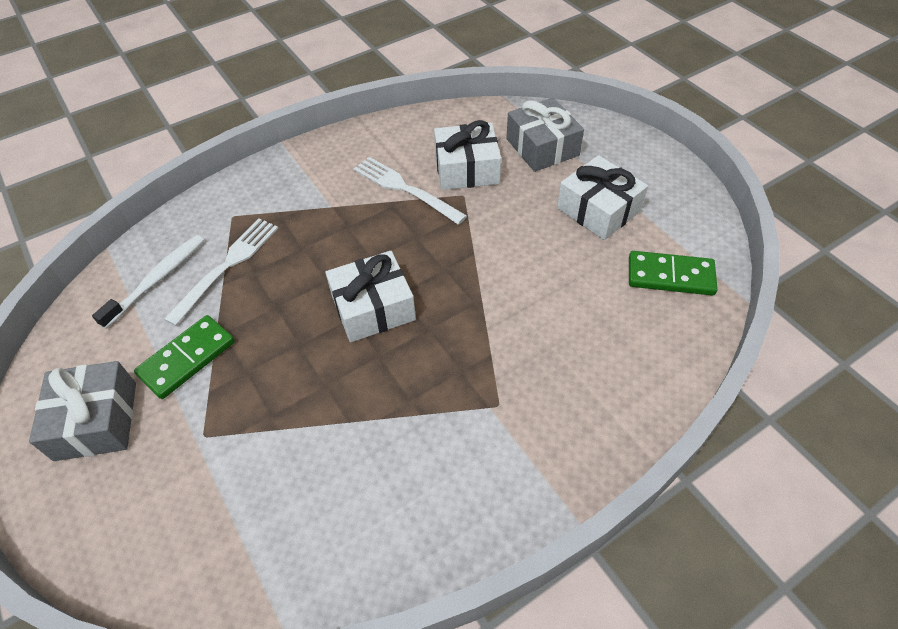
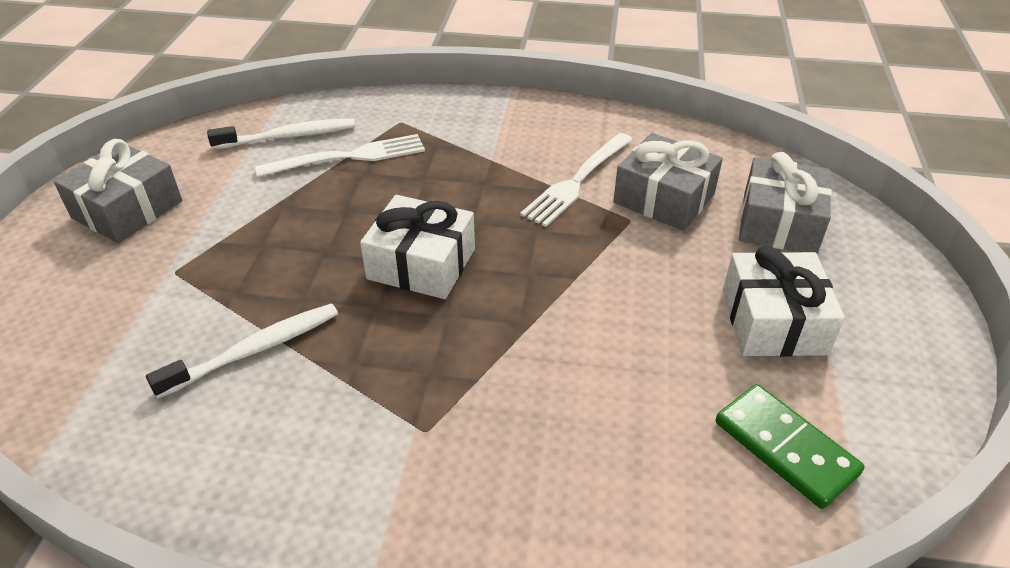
camera: 40 degrees right, 10 degrees down
(187, 358) = (235, 207): green domino -> none
(336, 441) = (254, 350): none -> white toothbrush
(404, 189) = (577, 181): white fork -> white fork turned 135 degrees counterclockwise
(467, 169) = (664, 198): white gift -> grey gift

